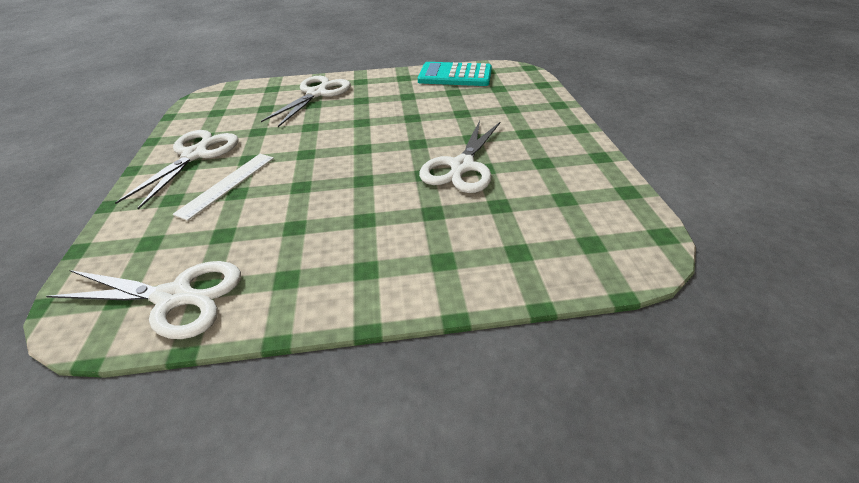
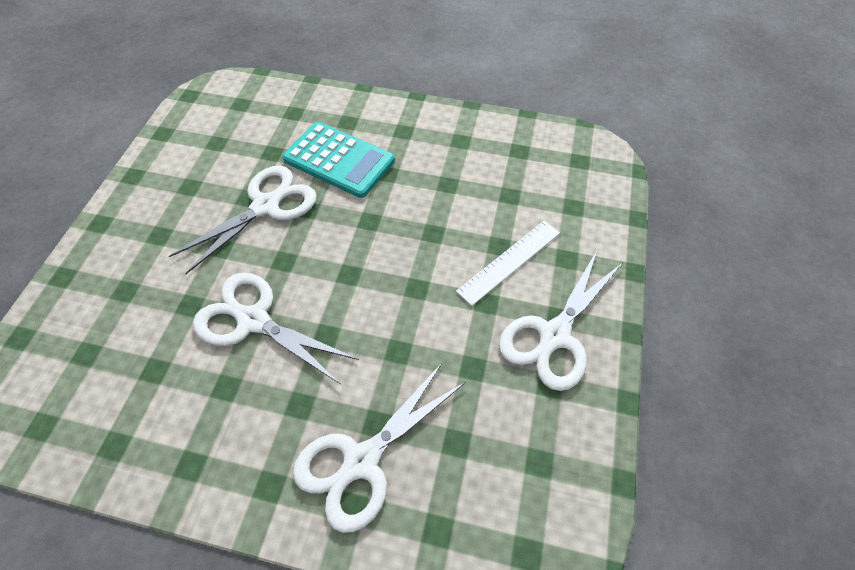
camera: 160 degrees left, 15 degrees up
(175, 297) = (539, 149): white scissors -> white scissors (253, 320)
(455, 75) = (106, 429): turquoise calculator -> turquoise calculator (339, 160)

